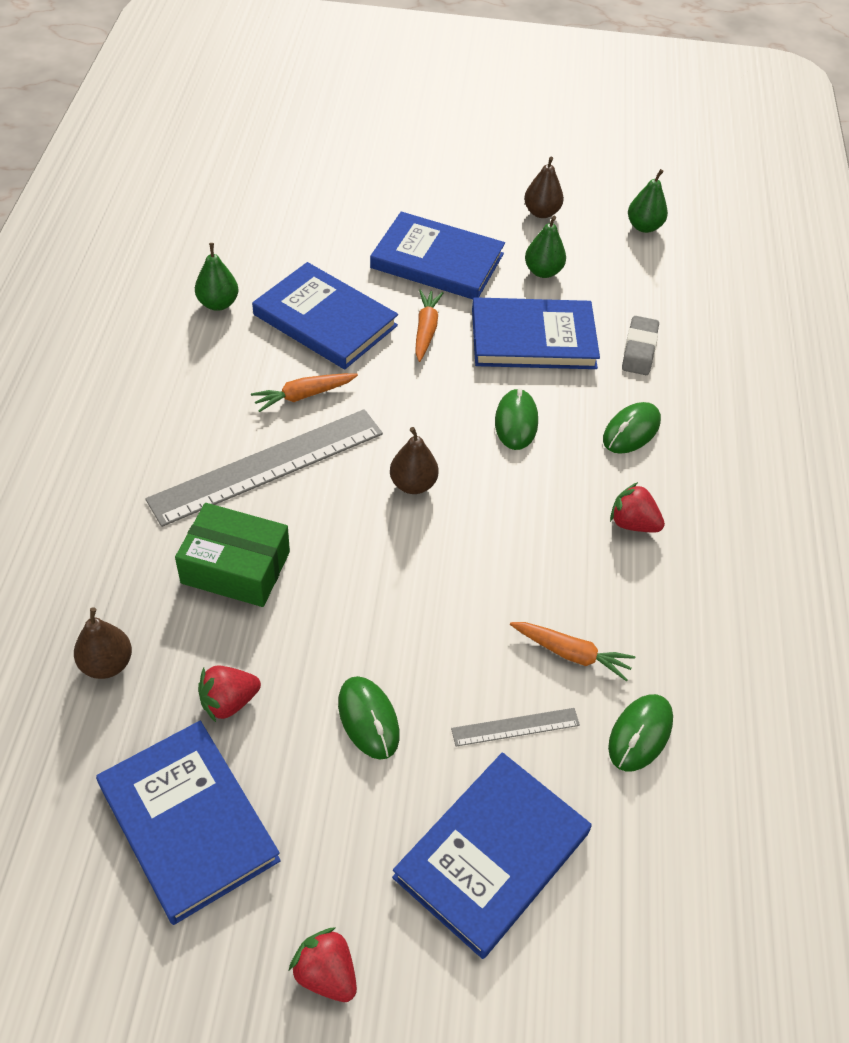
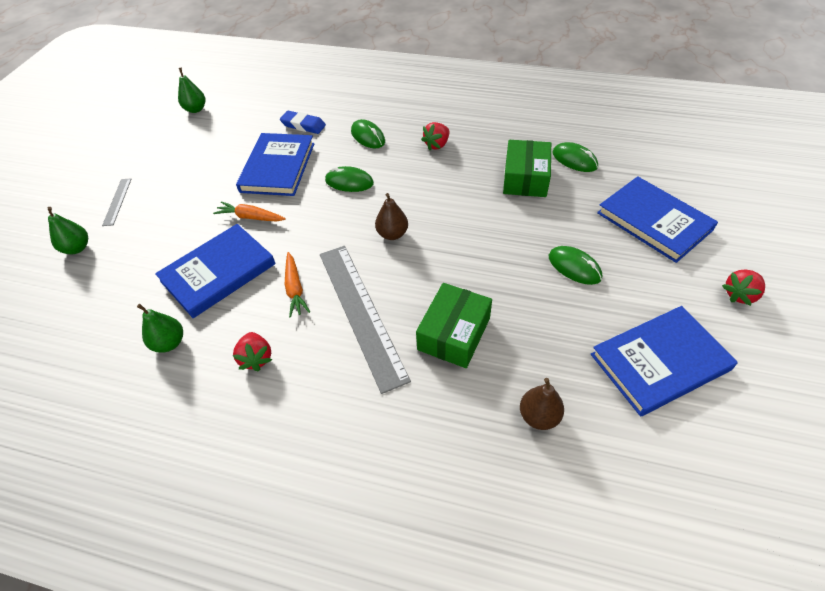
camera: 75 degrees left, 0 degrees up
(228, 702) = (567, 339): red strawberry -> red strawberry (256, 358)
(368, 719) = (574, 267): green mouse -> green mouse turned 60 degrees clockwise
(437, 261) = (181, 206): blue book -> none
(515, 727) = (574, 205): grey ruler -> grey ruler (117, 201)
(541, 212) = (157, 151): brown pear -> none
(543, 271) = (217, 156): green pear -> green pear (77, 248)
(571, 654) = (525, 178): orange carrot -> green box
(639, 349) = (303, 125): grey eraser -> blue eraser

